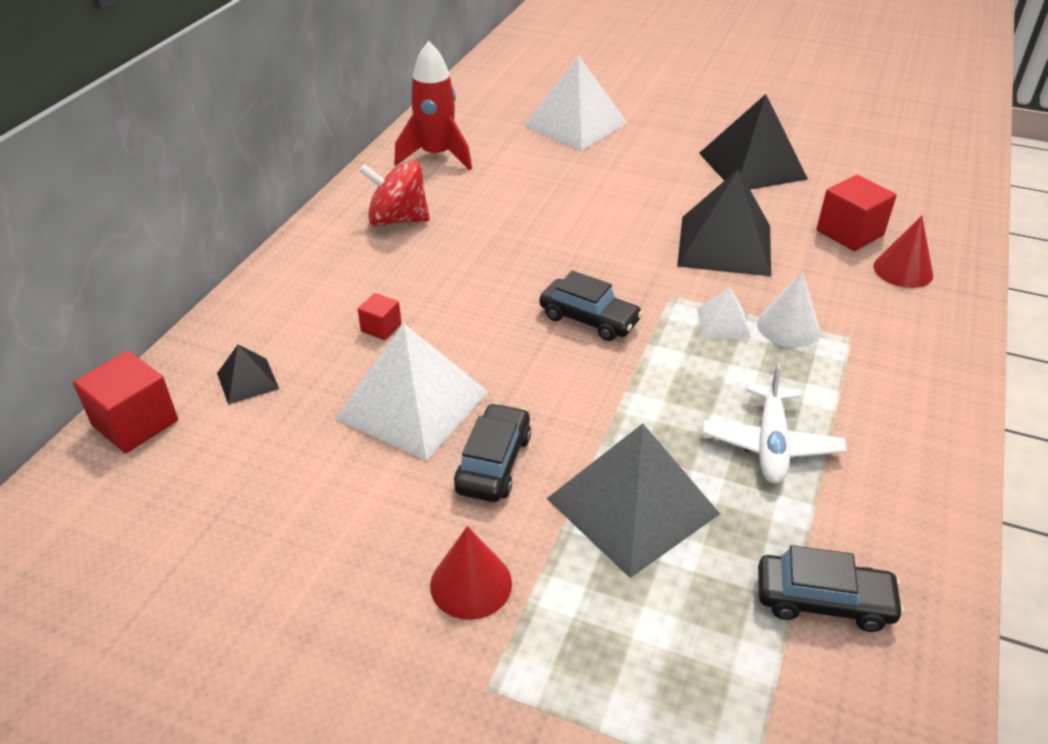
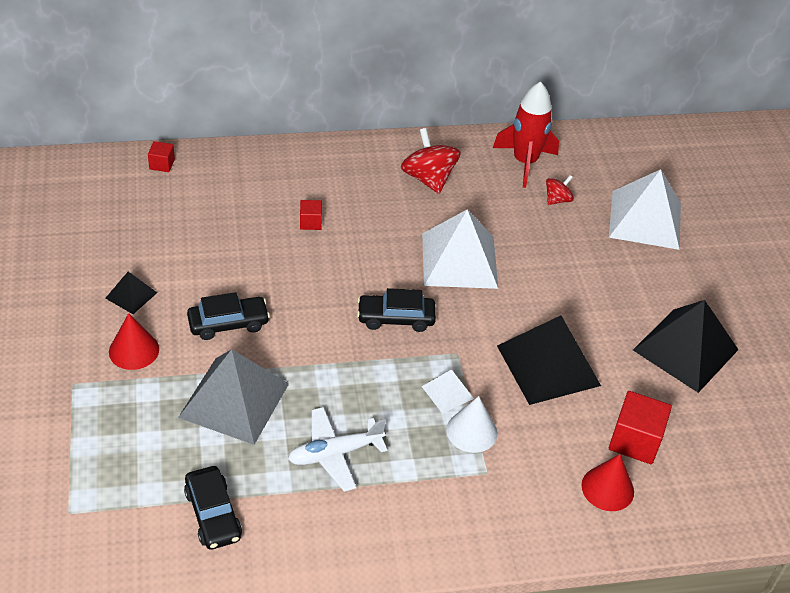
camera: 55 degrees right, 5 degrees up
(135, 423) = (162, 164): red cube -> red cube, size x0.54
(247, 381) = (223, 189): black pyramid -> black pyramid (131, 295)
(412, 404) = (252, 267): white pyramid -> white pyramid (459, 260)
(506, 158) = (557, 200): none -> red spinning top
(589, 319) = (396, 318): black car -> black car turned 90 degrees clockwise

